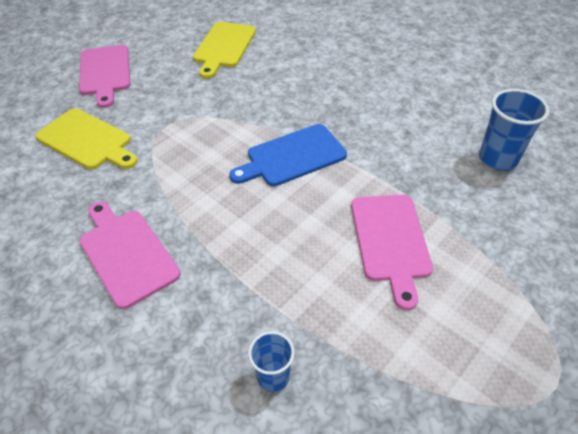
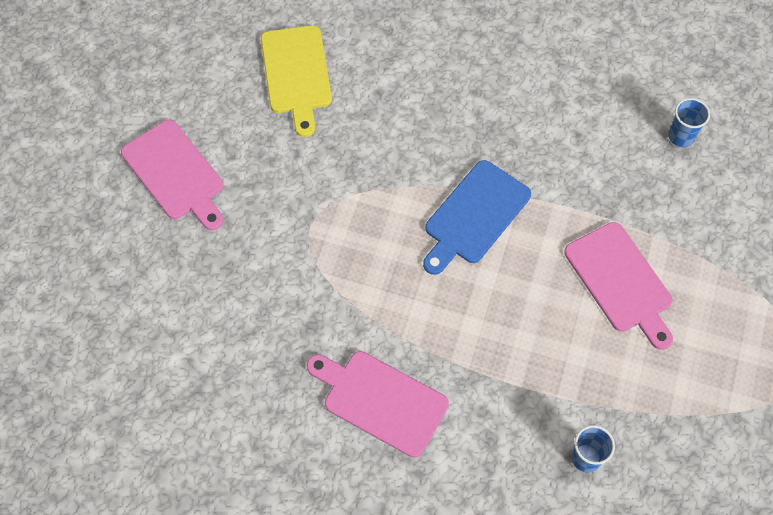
camera: 25 degrees left, 15 degrees up
(87, 140) = (234, 283): yellow cutting board -> none
(498, 159) = (681, 137): blue cup -> blue cup, size x0.61

